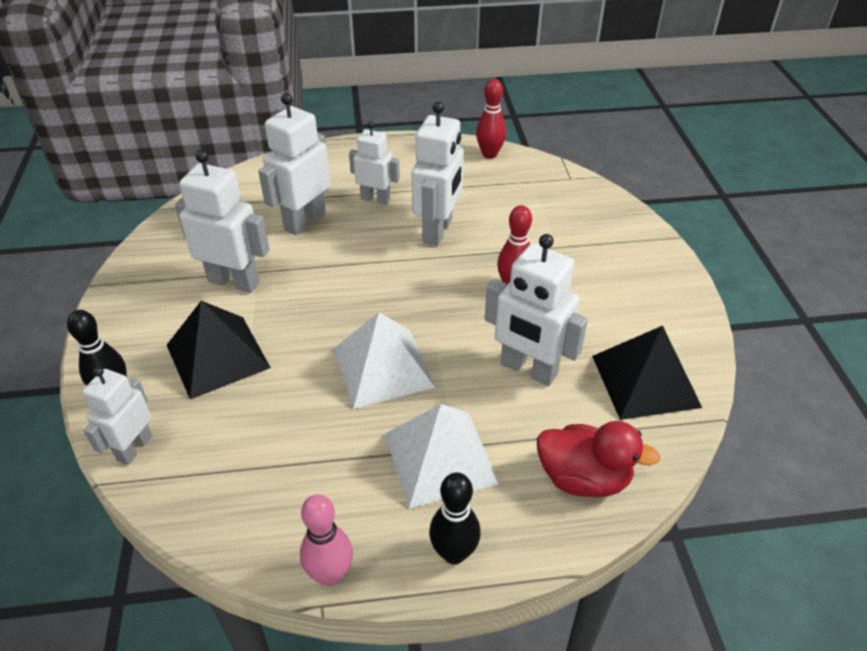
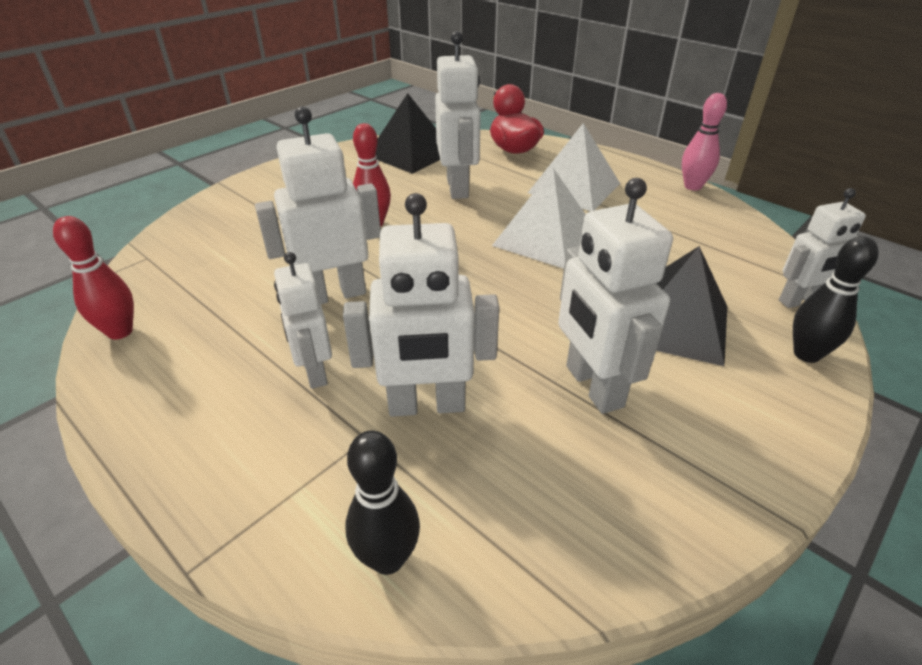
camera: 130 degrees left, 5 degrees down
(454, 553) = (617, 163): black bowling pin -> black bowling pin (387, 558)

